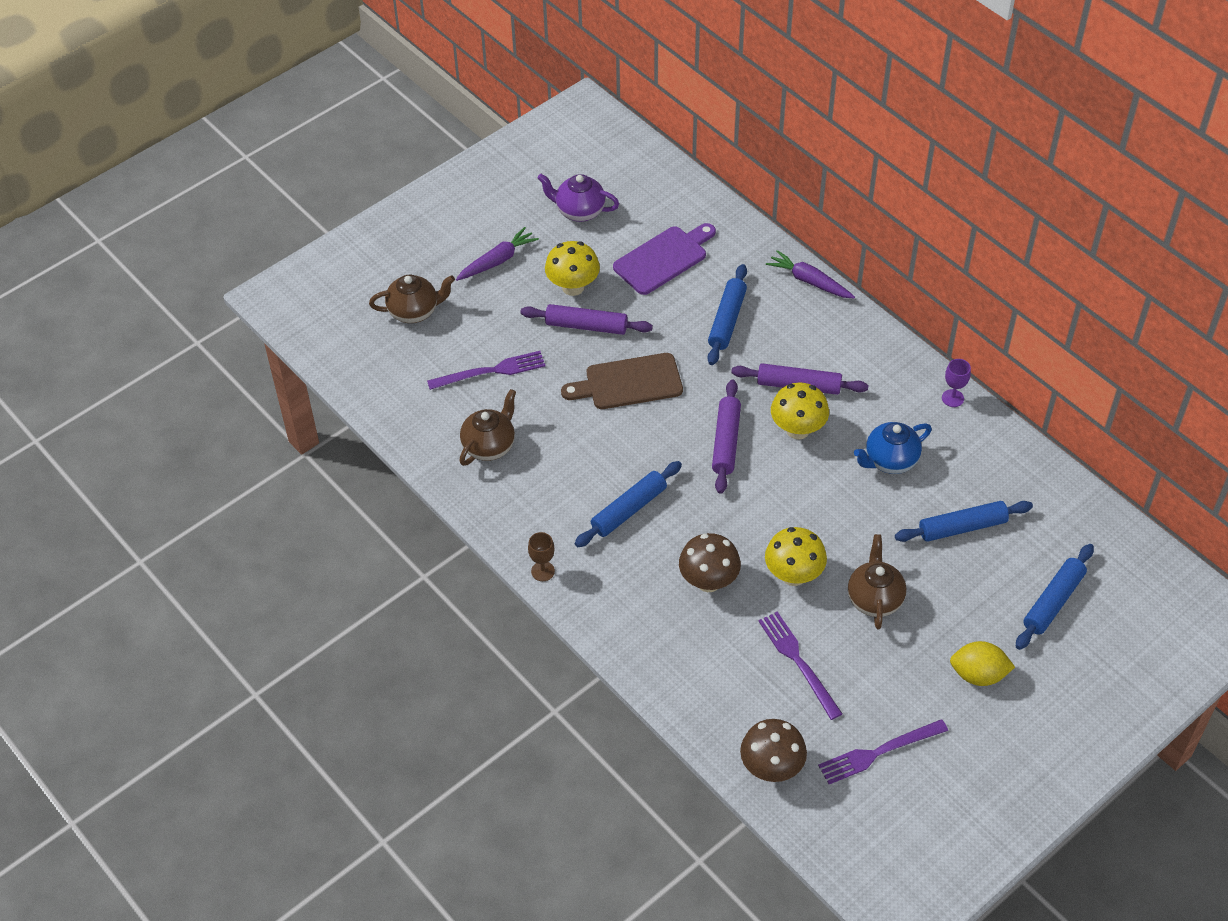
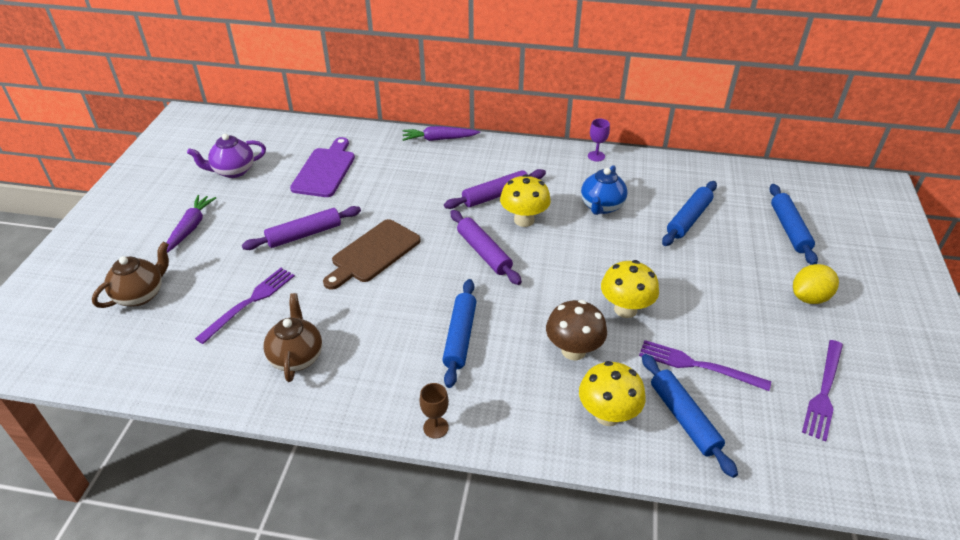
camera: 40 degrees left, 10 degrees down
(573, 287) = (270, 216): yellow mushroom -> yellow mushroom (607, 415)
(727, 320) = (407, 183): blue rolling pin -> blue rolling pin (684, 418)
(771, 768) = (776, 460): brown mushroom -> none
(874, 599) = (693, 291): brown teapot -> none

